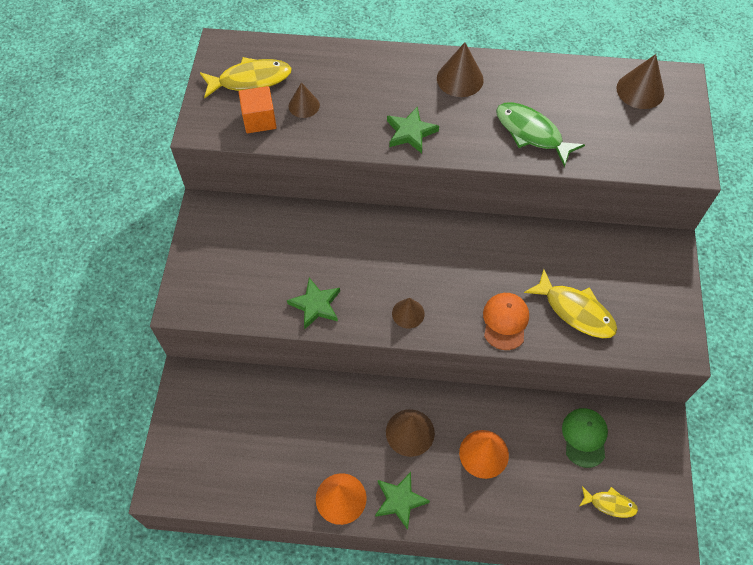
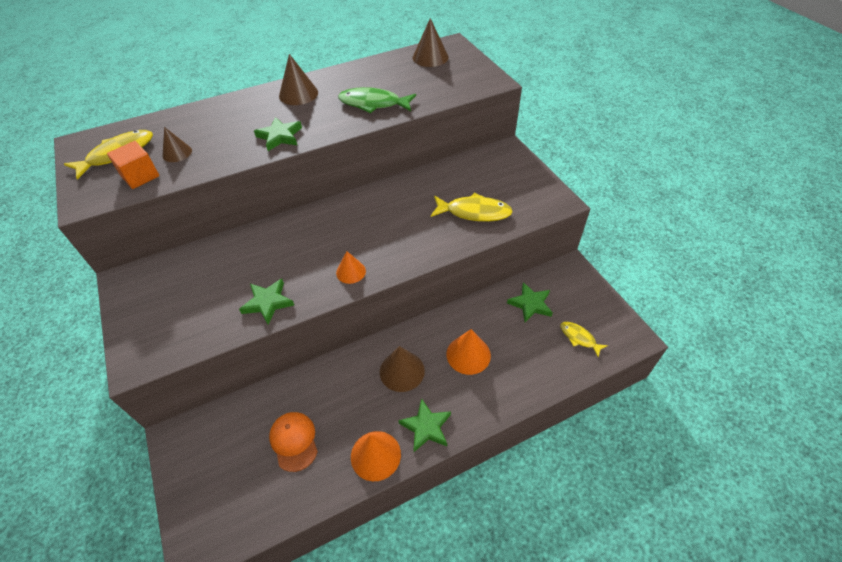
camera: 30 degrees left, 10 degrees down
(408, 313) = (351, 272): brown cone -> orange cone
(505, 321) = (429, 242): orange cap -> orange cap (294, 441)
(584, 437) = (530, 304): green cap -> green star
(609, 504) = (579, 338): yellow fish -> yellow fish turned 120 degrees counterclockwise

